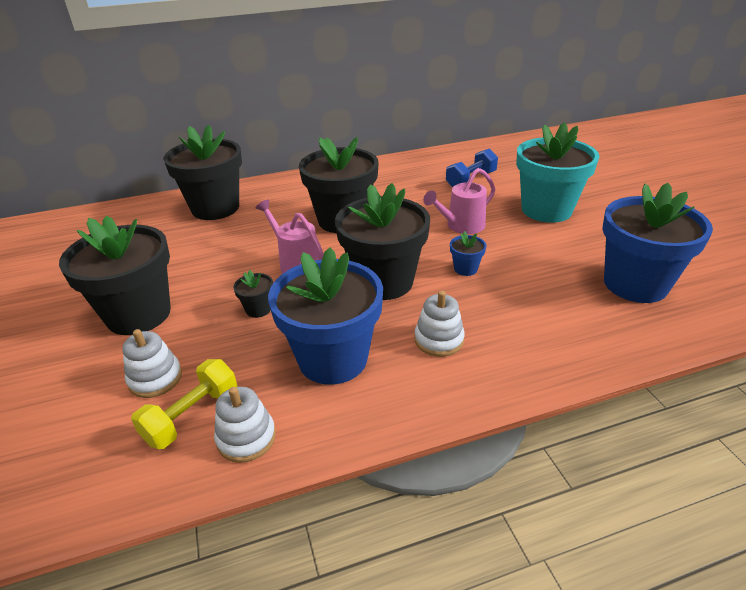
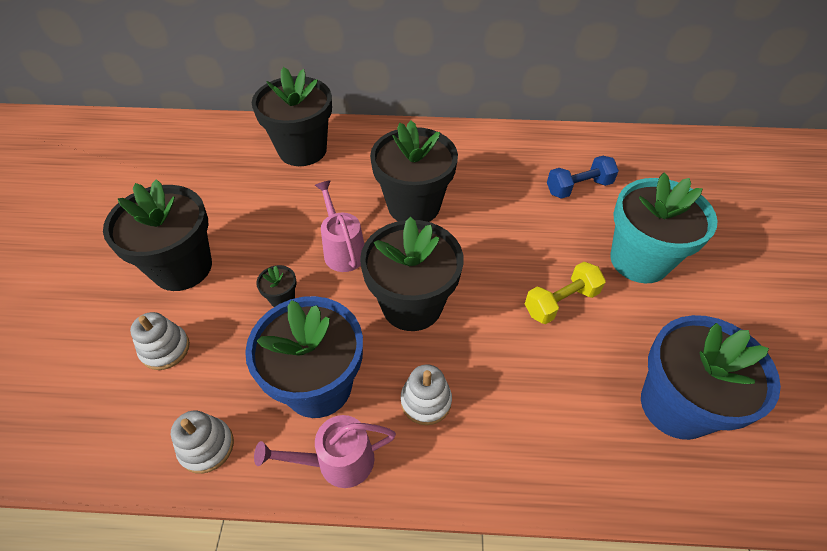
camera: 20 degrees right, 15 degrees up
(192, 416) = (176, 404): yellow dumbbell -> yellow dumbbell (561, 302)
(461, 226) = (530, 254): pink watering can -> pink watering can (337, 461)
(465, 269) = (502, 316): blue flower pot -> none

